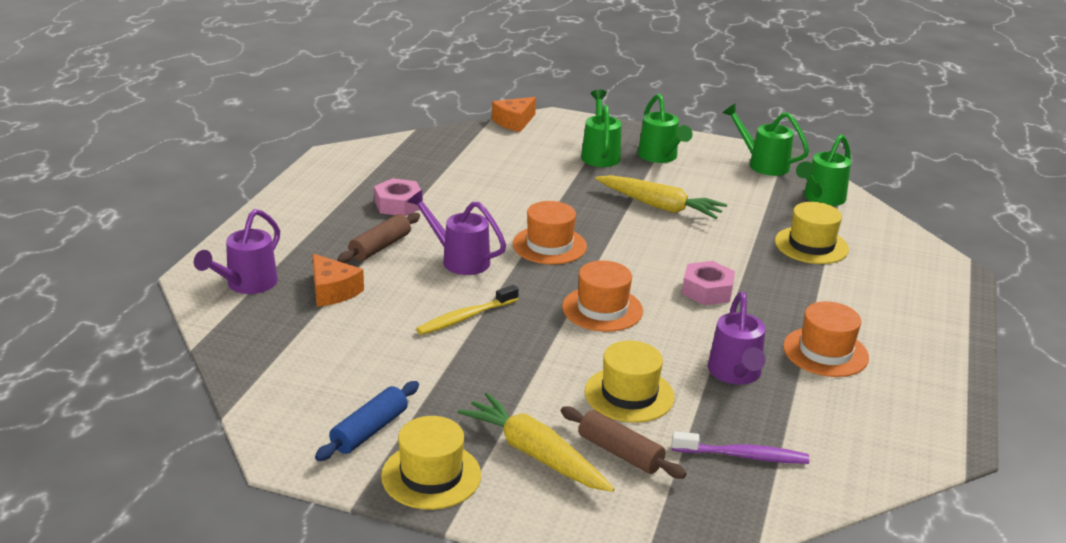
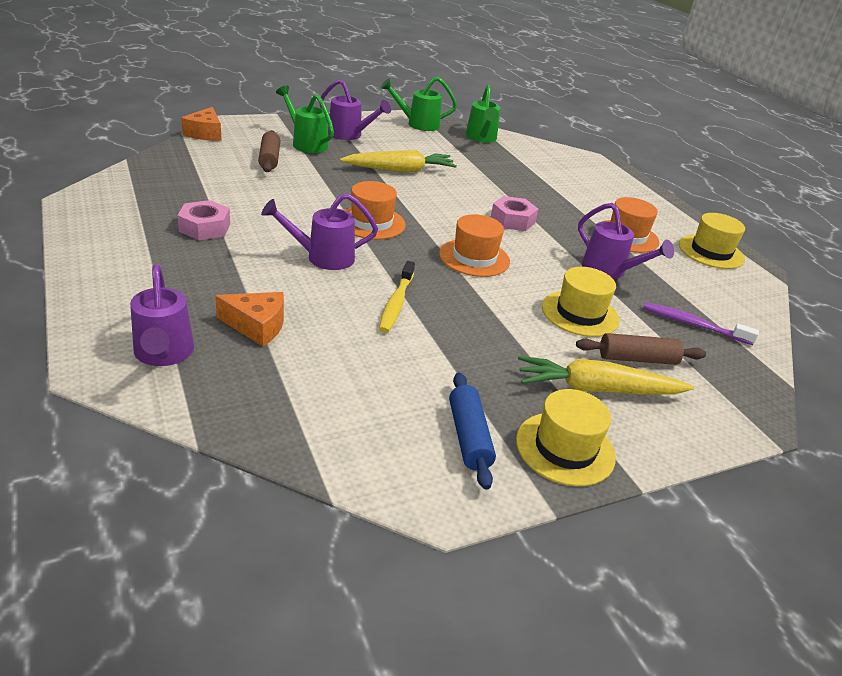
camera: 45 degrees left, 5 degrees up
(380, 247) = (242, 270): brown rolling pin -> brown rolling pin (269, 159)
(660, 157) = (349, 135): green watering can -> purple watering can
(743, 456) = (693, 324): purple toothbrush -> purple toothbrush turned 120 degrees counterclockwise
(811, 245) = (520, 170): yellow hat -> yellow hat (711, 252)

